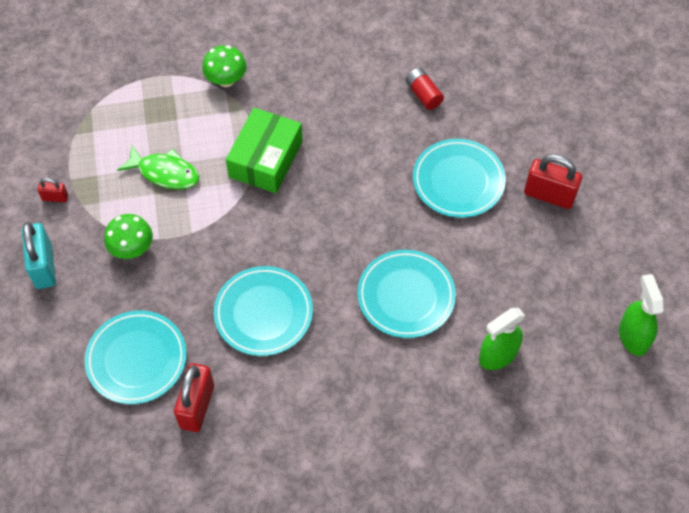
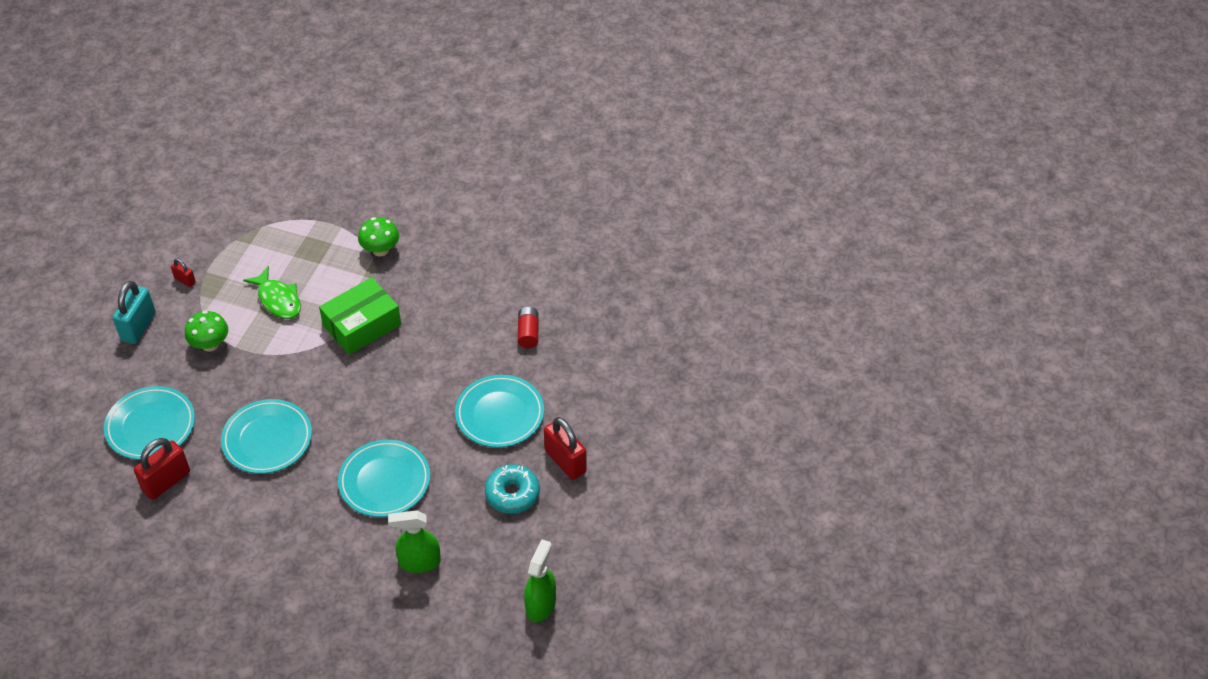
camera: 30 degrees right, 10 degrees down
(528, 248) = (512, 494): none -> turquoise donut

